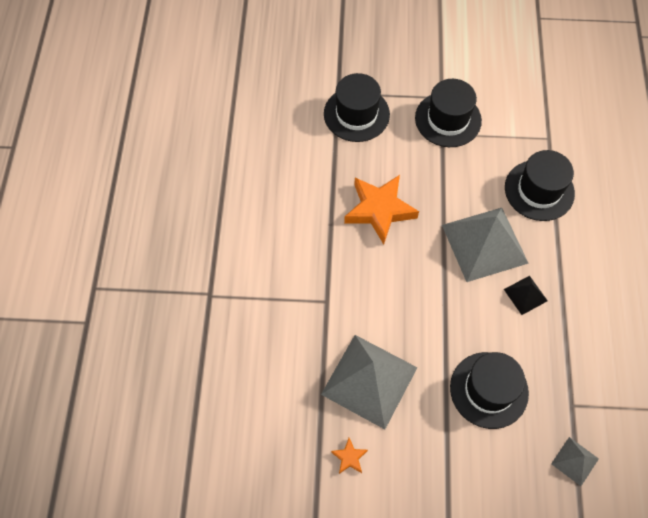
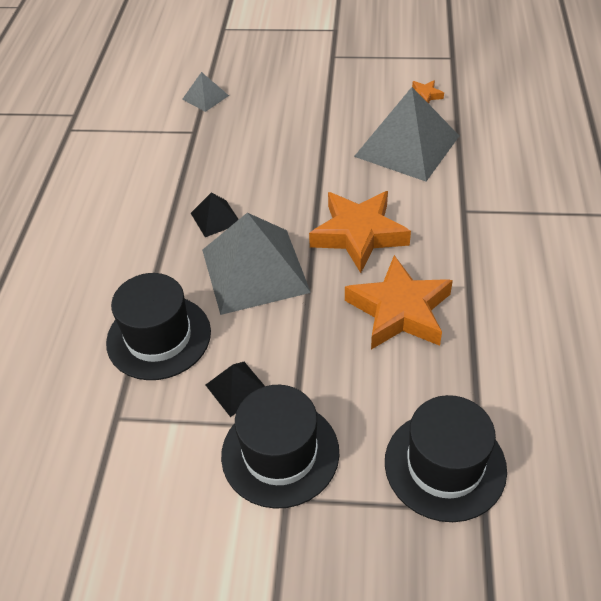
camera: 175 degrees left, 15 degrees down
(409, 277) = (359, 234): none -> orange star
(479, 156) = (237, 388): none -> black pyramid
(489, 390) = (278, 141): black hat -> none

